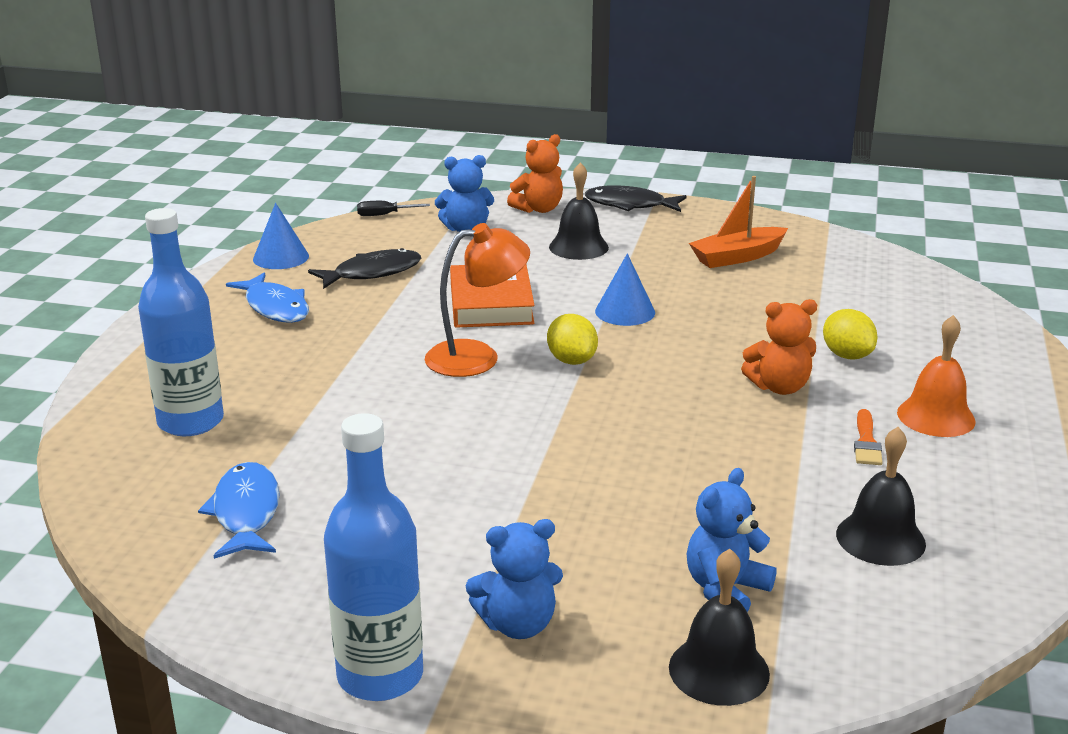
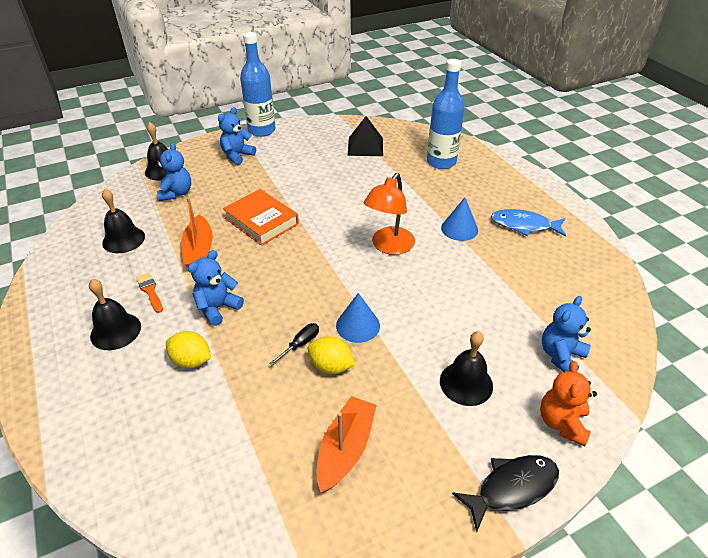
camera: 140 degrees right, 15 degrees up
(246, 512) = (365, 146): blue fish -> black pyramid
(281, 257) = (594, 259): blue cone -> blue cone (459, 229)
(372, 273) = (531, 275): black fish -> none
(384, 215) = (630, 338): black screwdriver -> black screwdriver (300, 344)
(491, 303) = (436, 288): orange book -> orange book (261, 221)
(572, 360) = (342, 268): yellow lemon -> yellow lemon (331, 366)
(754, 464) = (199, 250): none -> orange boat
(779, 387) = (218, 308): orange teddy bear -> blue teddy bear
(936, 416) = (115, 331): orange bell -> black bell

